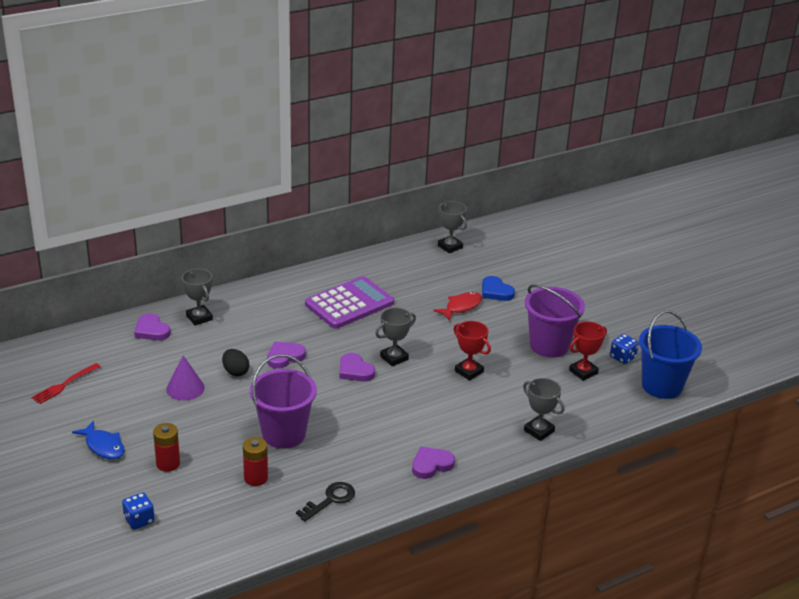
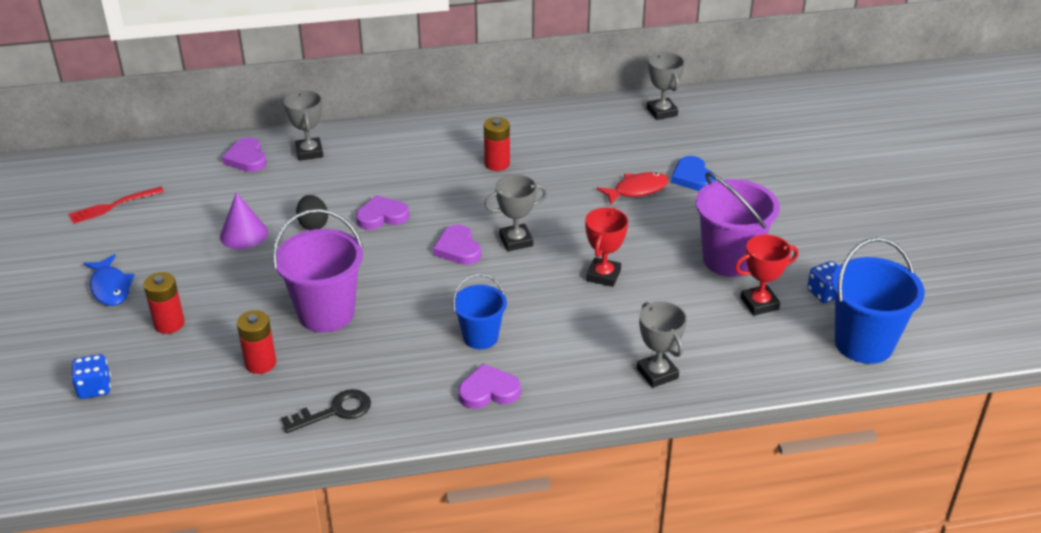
camera: 20 degrees right, 5 degrees up
(349, 304) = (497, 164): purple calculator -> red battery
(405, 429) = (480, 337): none -> blue bucket
(469, 371) = (603, 275): red trophy -> red trophy turned 45 degrees clockwise

